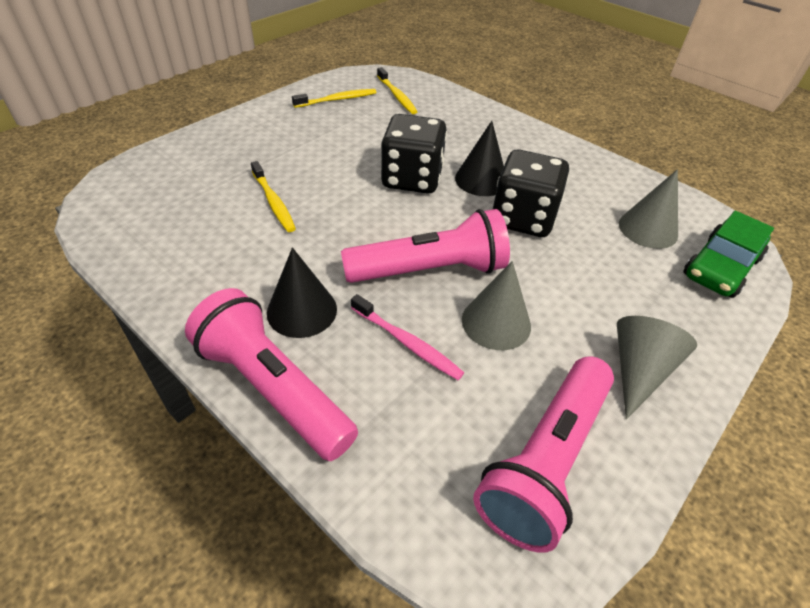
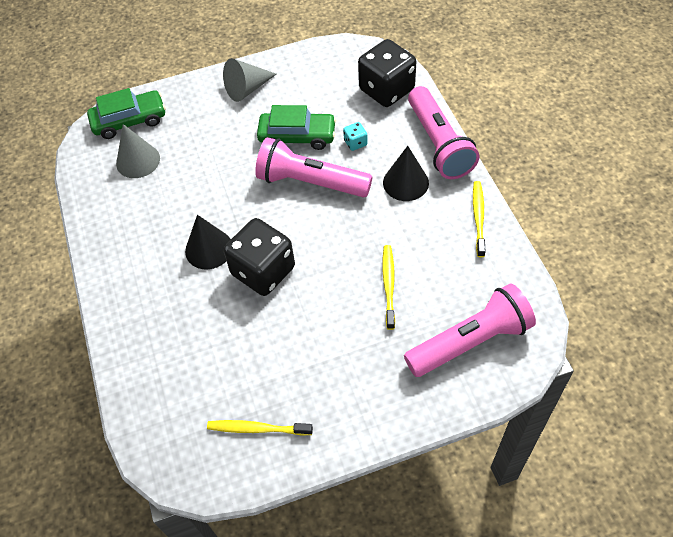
camera: 145 degrees left, 10 degrees up
(397, 96) = (188, 411): yellow toothbrush -> yellow toothbrush (478, 218)
(406, 342) = (355, 143): pink toothbrush -> turquoise dice
(496, 322) = (297, 136): grey cone -> green car
(523, 218) = (213, 200): black dice -> black dice (386, 90)
(545, 461) = (328, 72): pink flashlight -> pink flashlight (470, 341)

